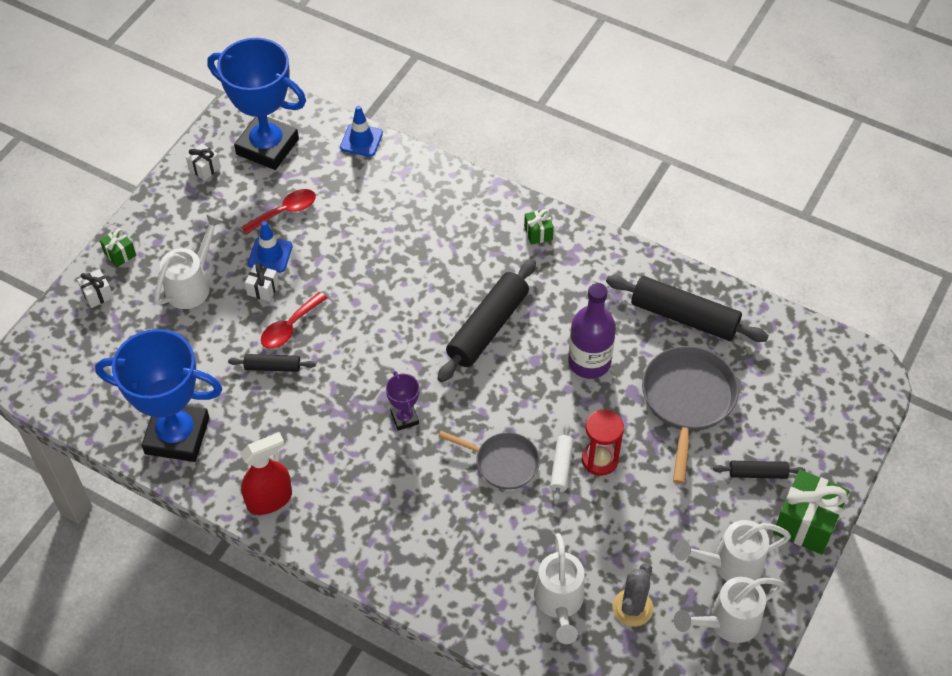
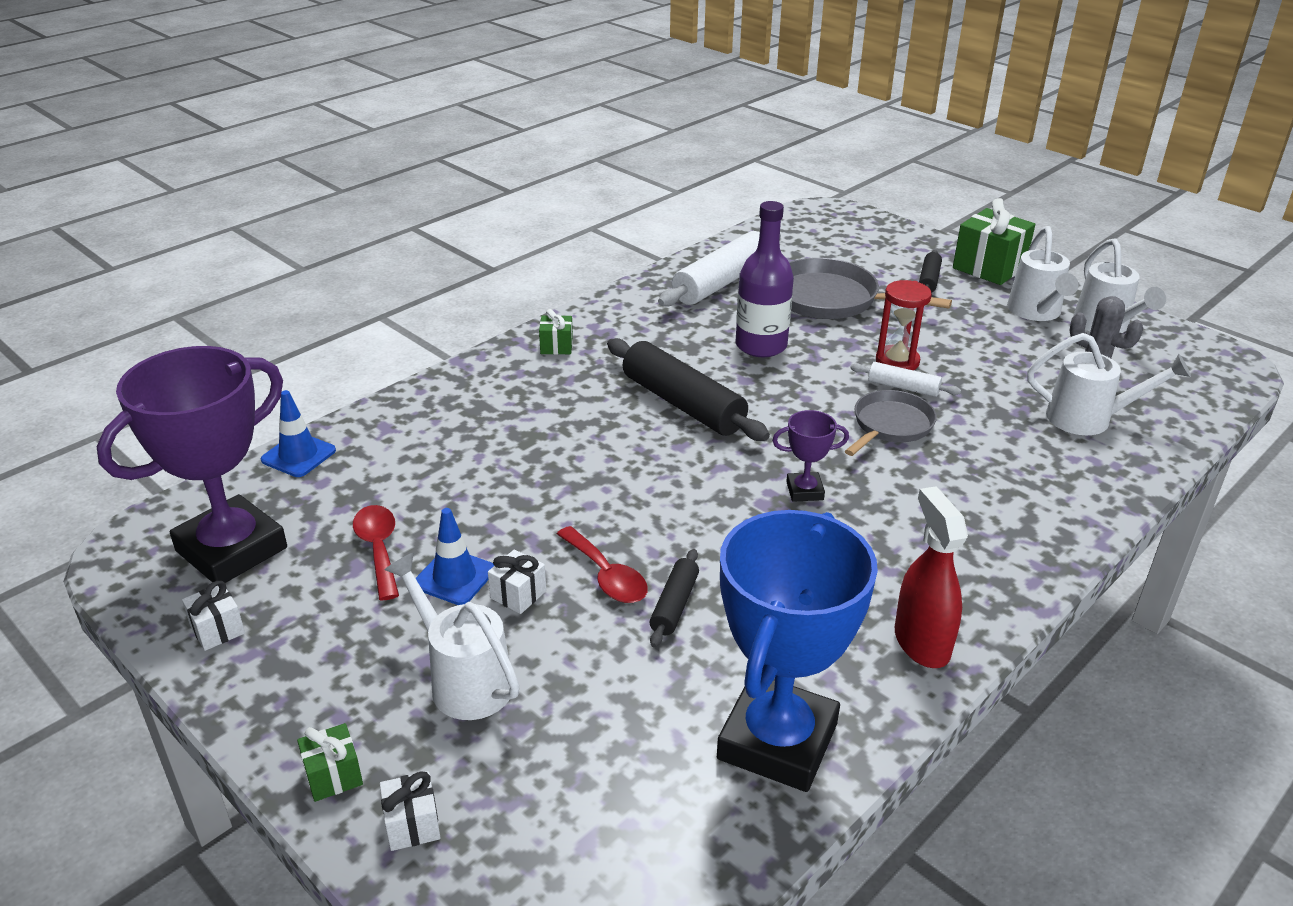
camera: 75 degrees left, 20 degrees down
(267, 147) = (231, 549): blue trophy -> purple trophy
(684, 317) = (722, 282): black rolling pin -> white rolling pin

